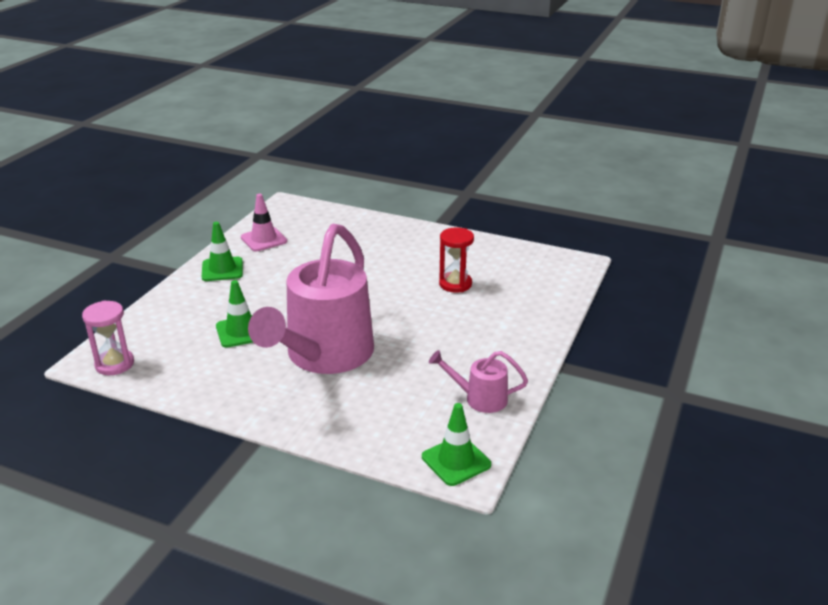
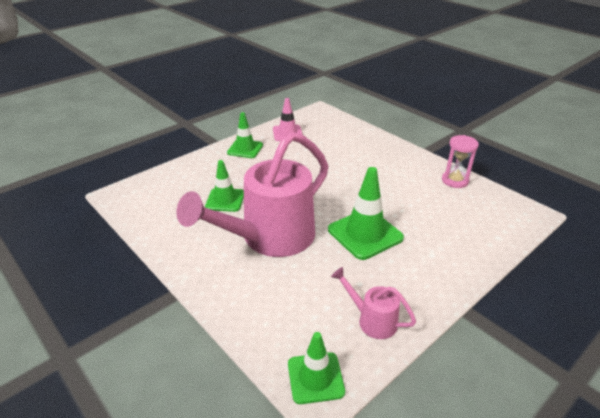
camera: 25 degrees right, 5 degrees up
(114, 364) = (129, 201): pink hourglass -> pink hourglass (455, 180)
(425, 324) = (365, 234): none -> green traffic cone
(455, 284) = (410, 205): red hourglass -> none

